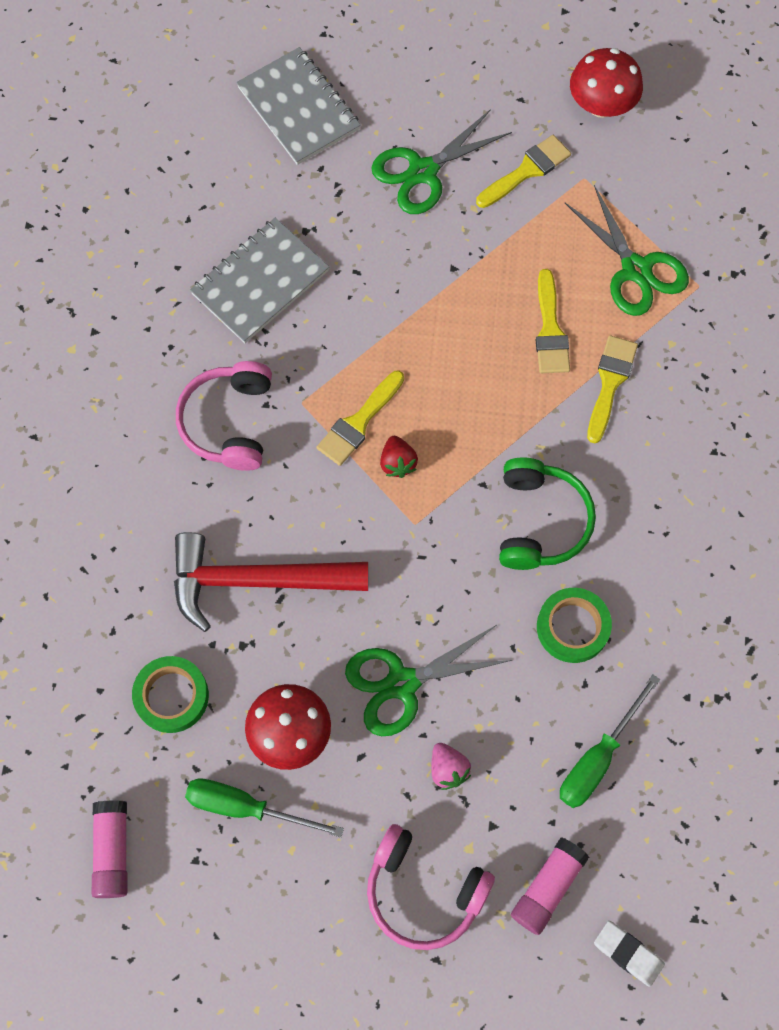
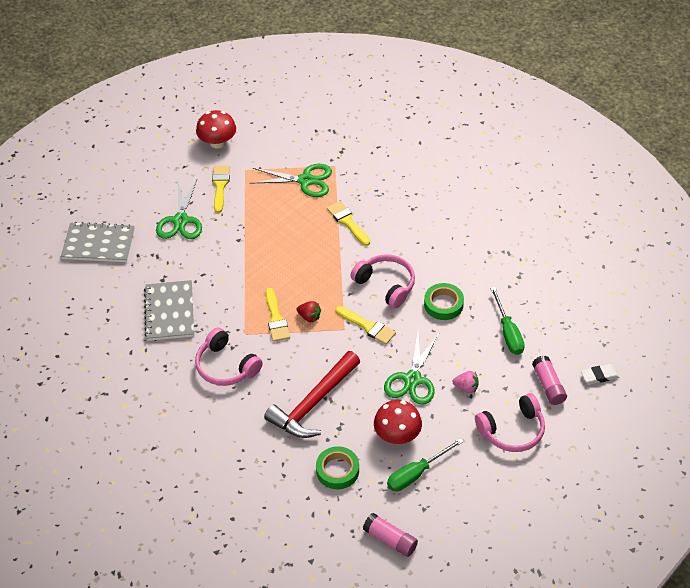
camera: 50 degrees left, 20 degrees down
(540, 521) = (386, 285): green headphones -> pink headphones
(550, 330) = (303, 226): yellow brush -> yellow brush (368, 326)

